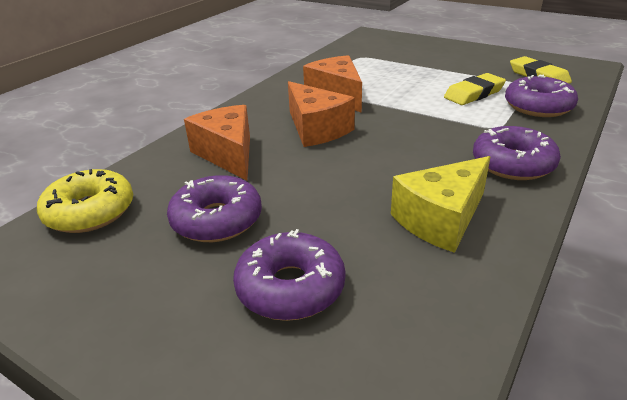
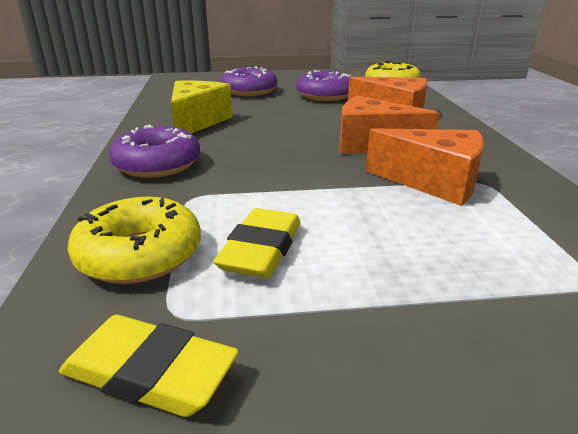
camera: 140 degrees right, 5 degrees down
(538, 106) = (140, 254): purple donut -> yellow donut

